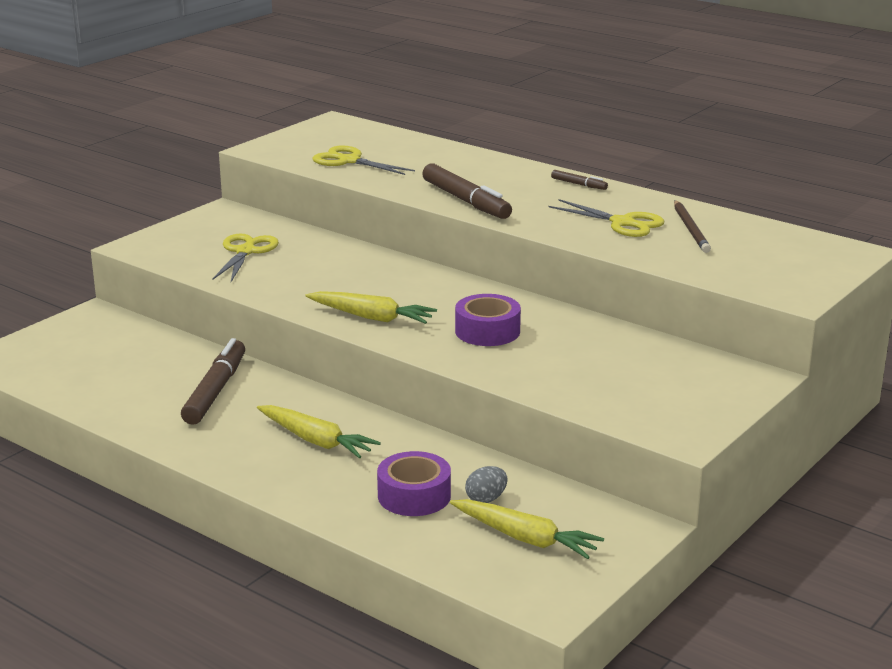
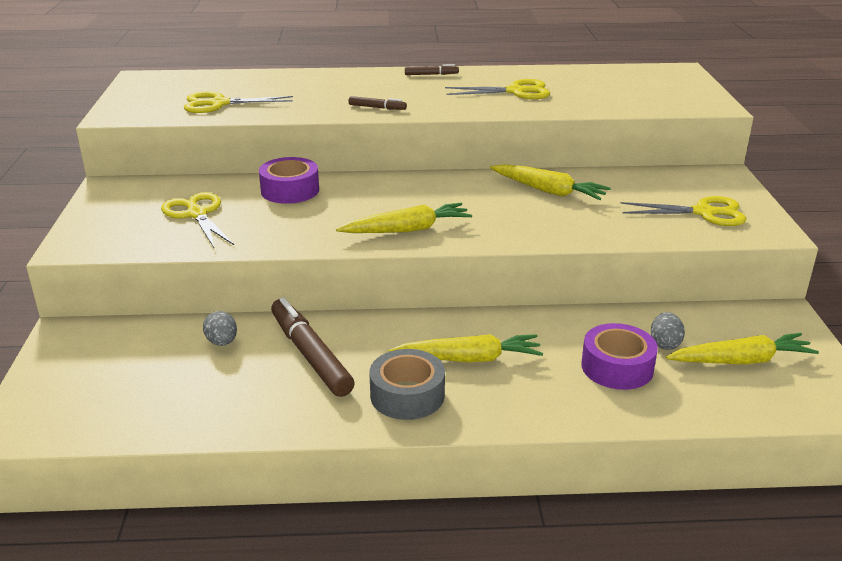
camera: 40 degrees left, 5 degrees up
(174, 358) = (222, 342): none -> grey egg
(233, 443) = (407, 395): none -> grey tape
(466, 201) = (377, 108): brown marker -> brown marker, size x0.47
(487, 331) = (510, 208): purple tape -> purple tape (290, 190)
(549, 330) = (548, 191): none -> yellow carrot
(655, 399) = (704, 213): none -> yellow scissors
(691, 229) = (564, 83): brown pencil -> none

